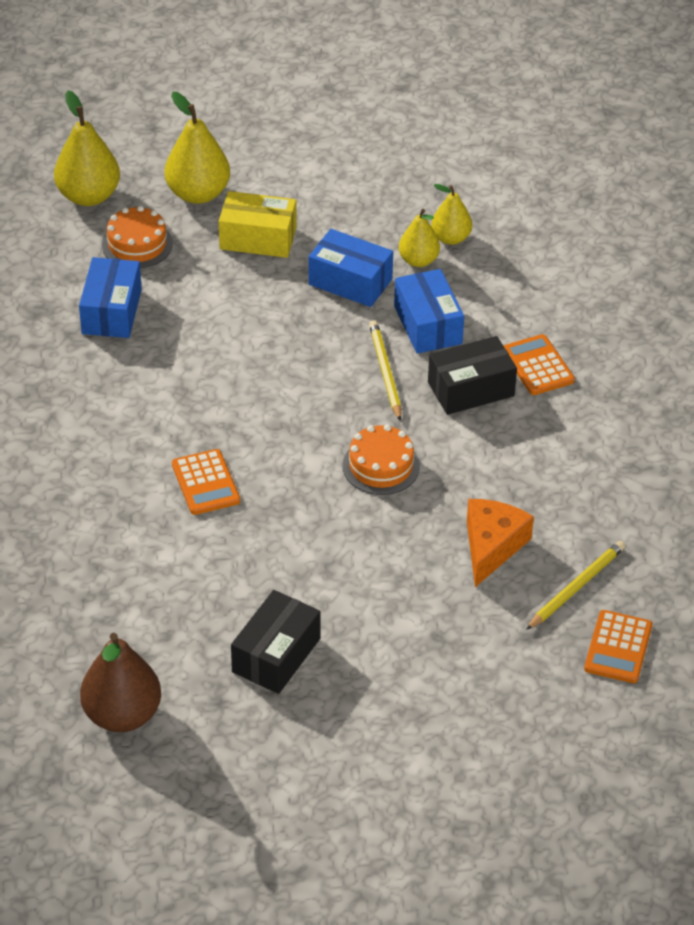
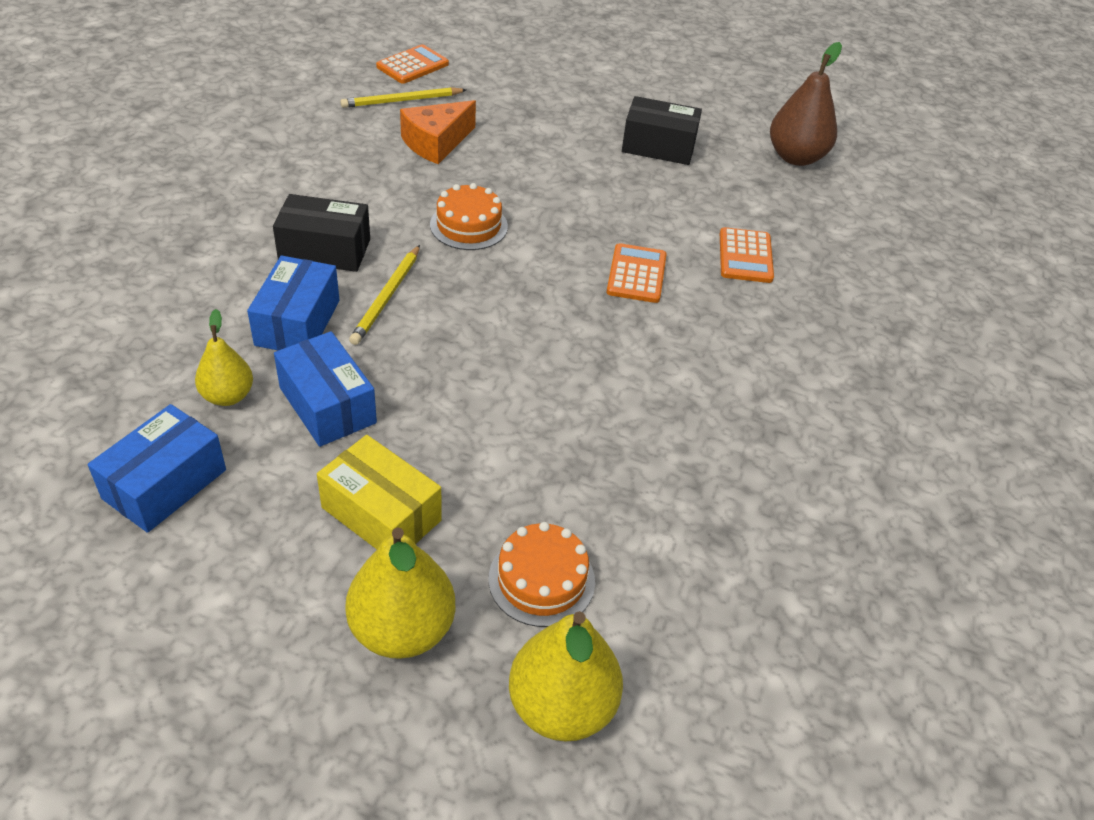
camera: 155 degrees left, 0 degrees up
(111, 311) = (630, 492): blue box -> blue box (165, 484)
(276, 655) = (658, 146): black box -> black box turned 45 degrees clockwise
(450, 238) = (162, 406): yellow pear -> none
(537, 366) = (241, 243): orange calculator -> orange calculator (745, 256)

